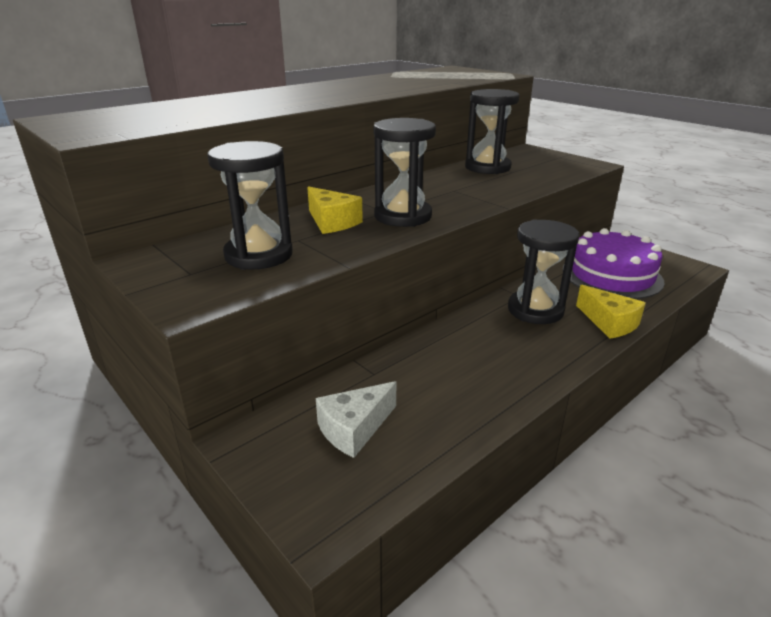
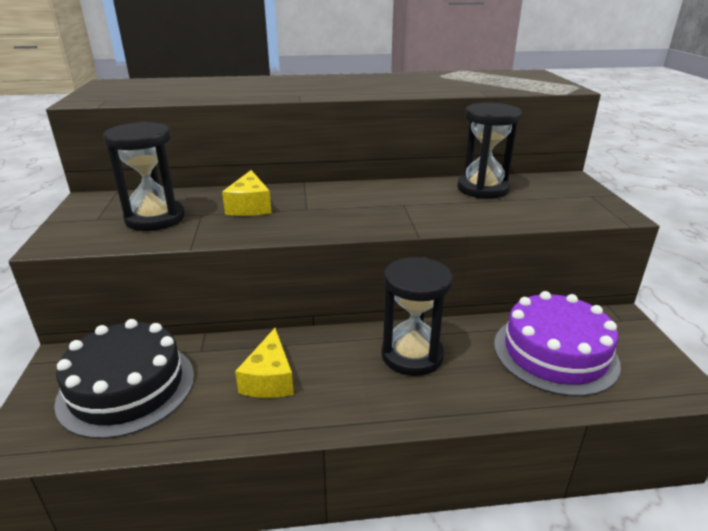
camera: 35 degrees right, 0 degrees up
(354, 429) = (127, 387): white cheese -> black cake
(403, 216) = (310, 217): black hourglass -> none
(609, 323) = (469, 402): yellow cheese -> yellow cheese (269, 379)

